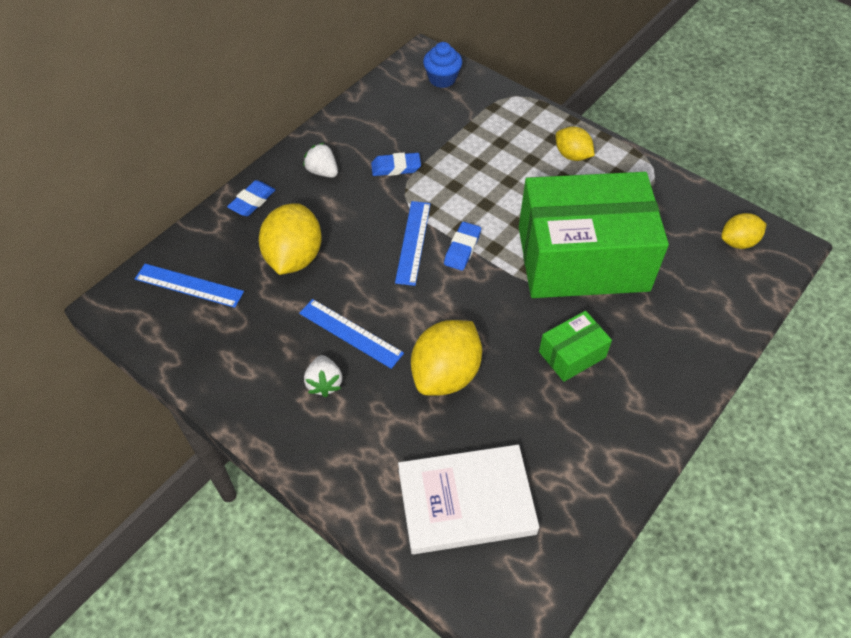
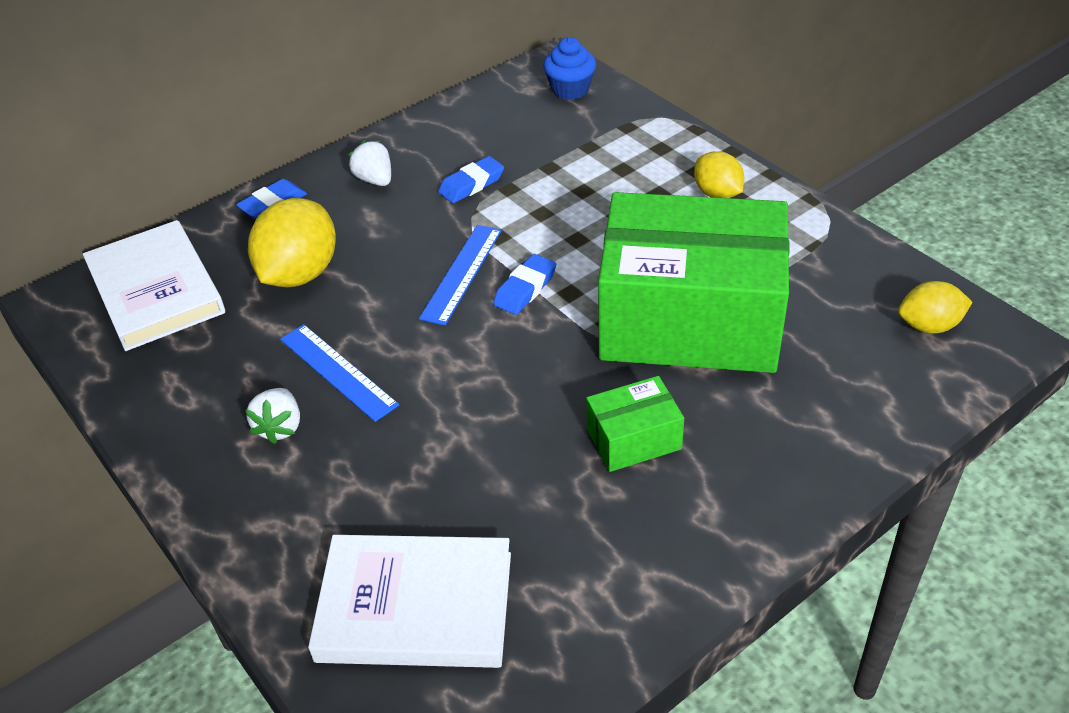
camera: 15 degrees right, 10 degrees down
(189, 285) = (156, 290): blue ruler -> white book
(396, 167) = (471, 184): blue eraser -> blue eraser turned 45 degrees counterclockwise
(446, 374) = (447, 439): yellow lemon -> none

